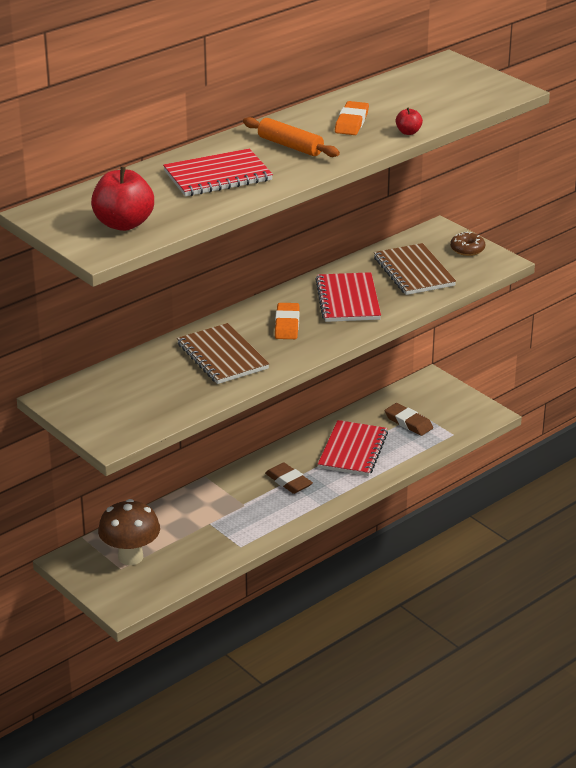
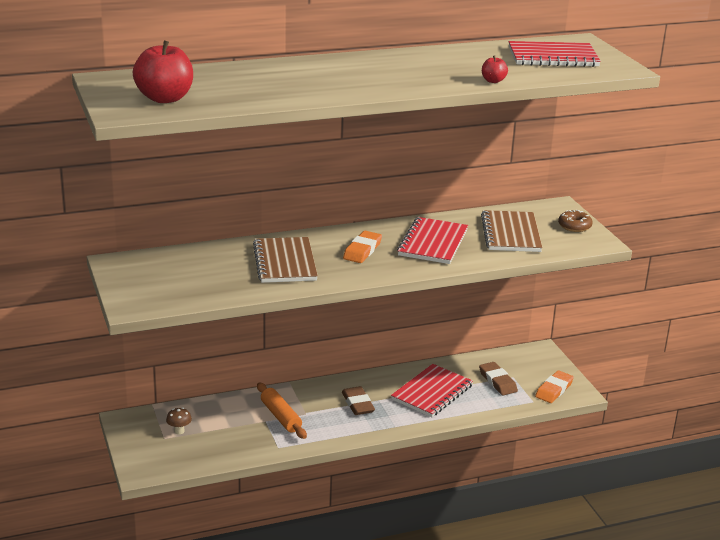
camera: 20 degrees right, 5 degrees down
(130, 557) = (179, 431): brown mushroom -> brown mushroom, size x0.44
(218, 176) = (285, 81): red notebook -> red notebook (553, 57)
(290, 146) = (373, 72): orange rolling pin -> orange rolling pin (280, 417)
(351, 122) = (447, 66): orange eraser -> orange eraser (554, 390)

